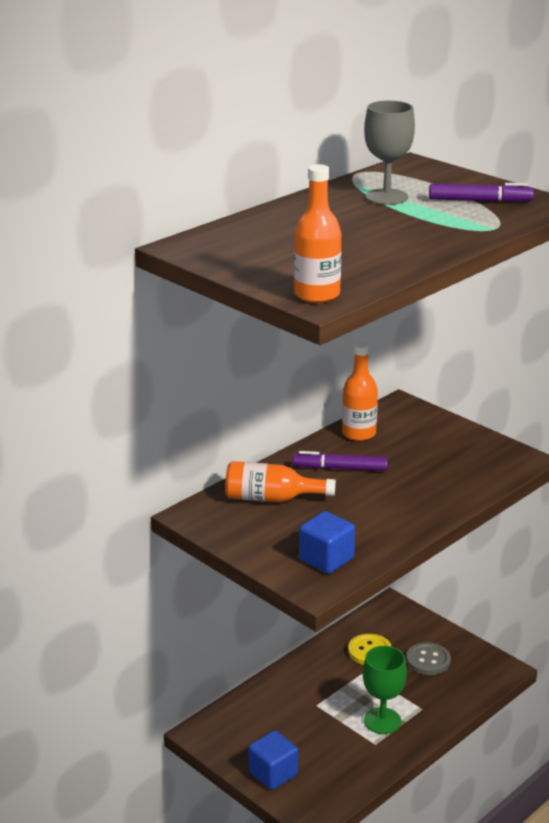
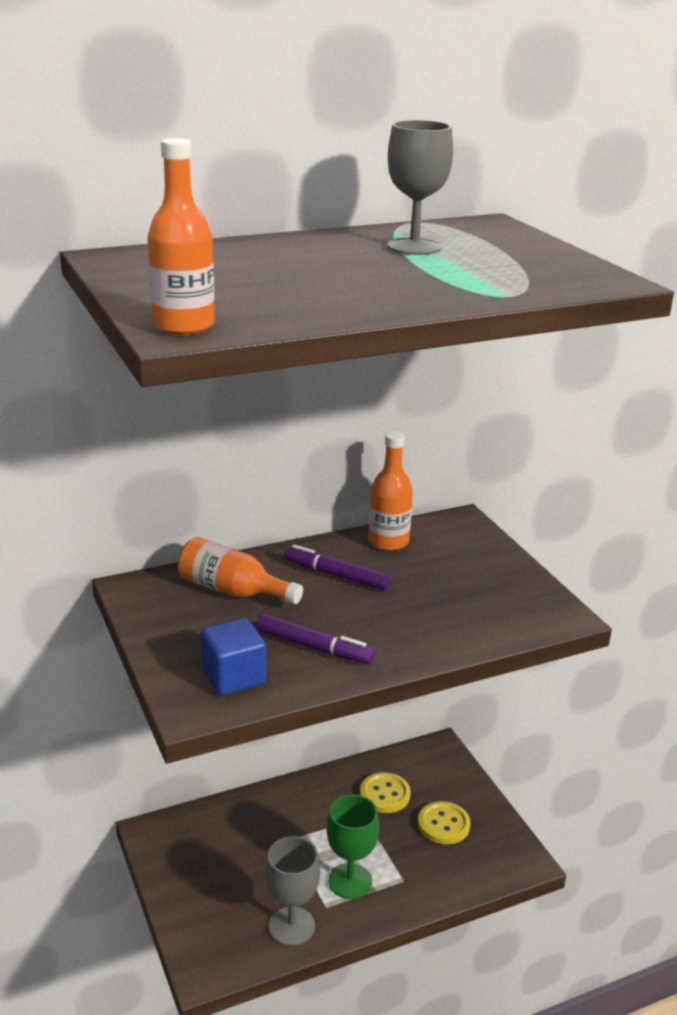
camera: 20 degrees right, 0 degrees up
(273, 773) = (194, 905): blue cube -> none
(358, 765) = (292, 926): none -> grey goblet
(428, 660) = (443, 824): grey button -> yellow button
(480, 201) = (525, 266): purple marker -> purple marker (314, 647)

